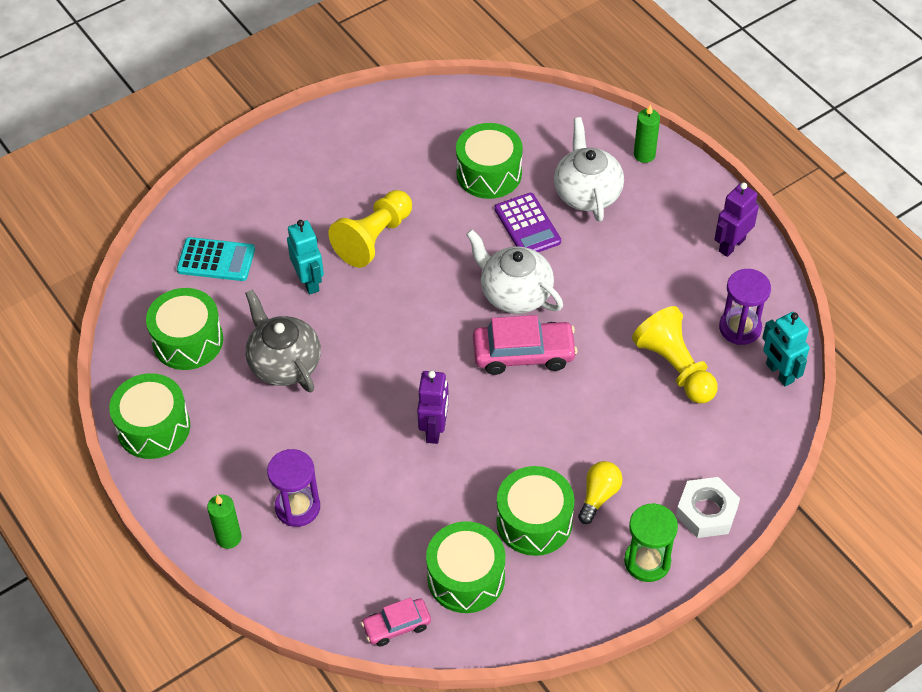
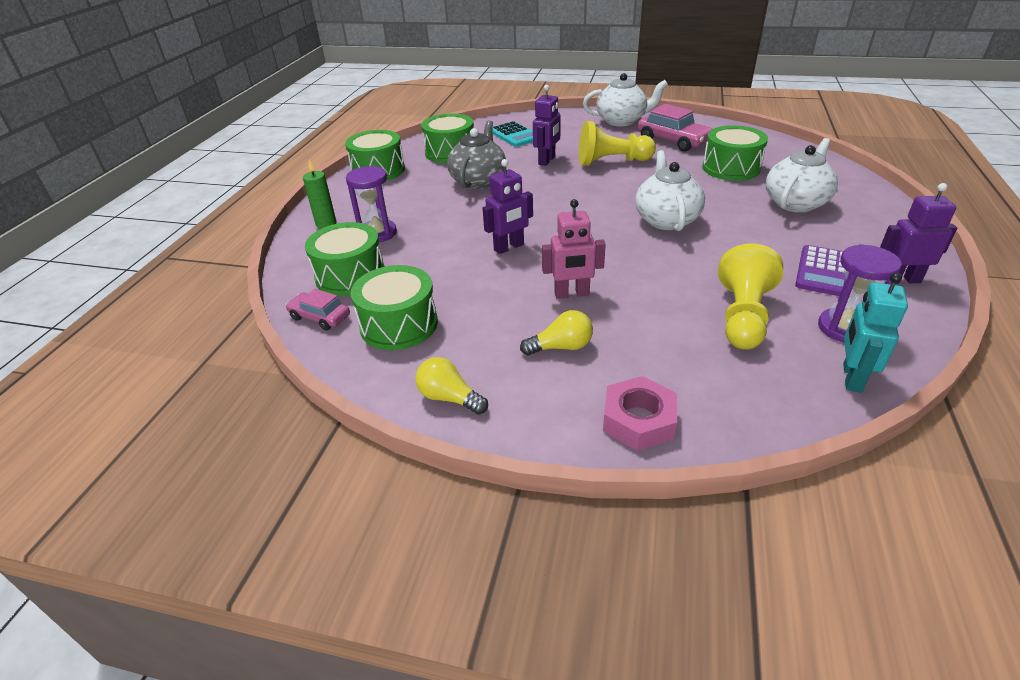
camera: 50 degrees right, 15 degrees down
(298, 154) = (622, 121): none -> white teapot
(309, 281) = (547, 161): turquoise robot -> purple robot
(523, 354) = (627, 247): pink car -> pink car (673, 141)
(527, 225) = (724, 197): purple calculator -> purple calculator (823, 271)
(534, 521) = (491, 328): green drum -> green drum (350, 275)
(545, 440) = (571, 294): none -> pink robot
(585, 599) = (449, 398): none -> yellow light bulb
(644, 155) = (874, 205): green candle -> none
(647, 561) = (534, 413): green hourglass -> none
(706, 512) = (638, 420): white nut -> pink nut

